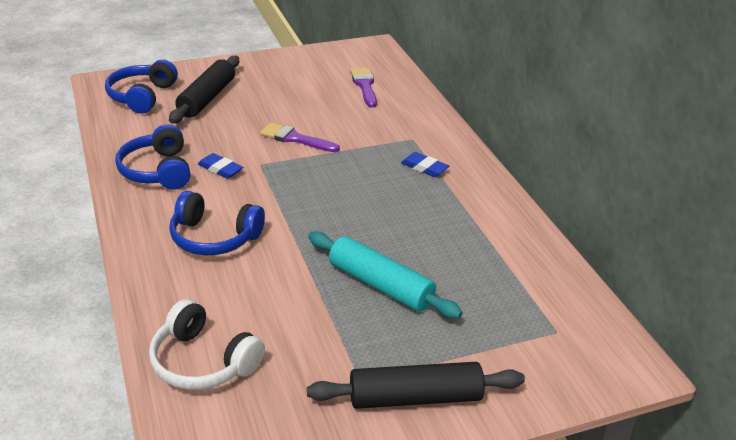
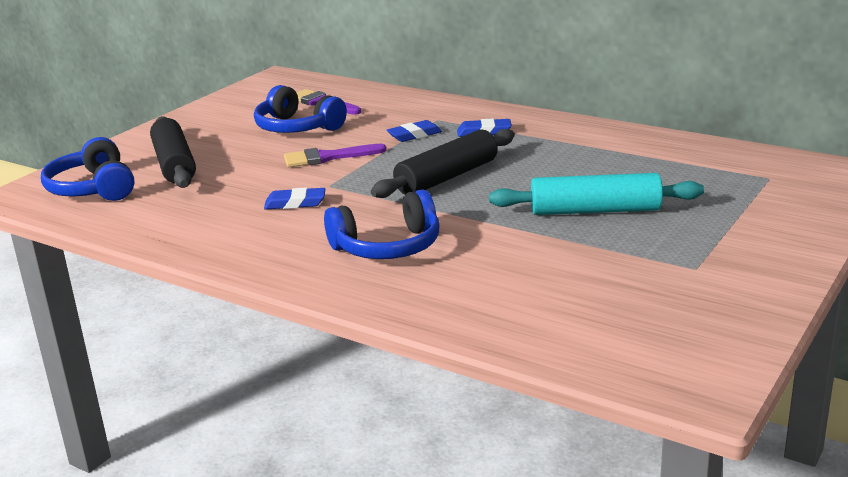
camera: 35 degrees left, 10 degrees down
(158, 171) = (229, 229): blue headphones -> blue headphones (297, 128)
(203, 362) = (549, 322): white headphones -> none
(376, 146) = (414, 135): none -> blue eraser
(415, 398) = (753, 257): black rolling pin -> black rolling pin (447, 177)

